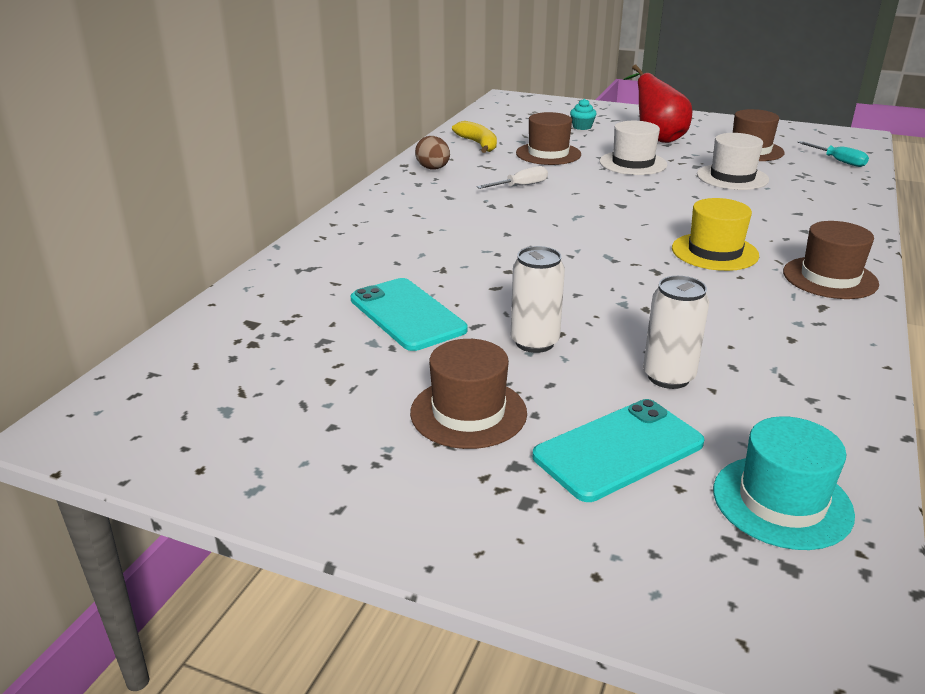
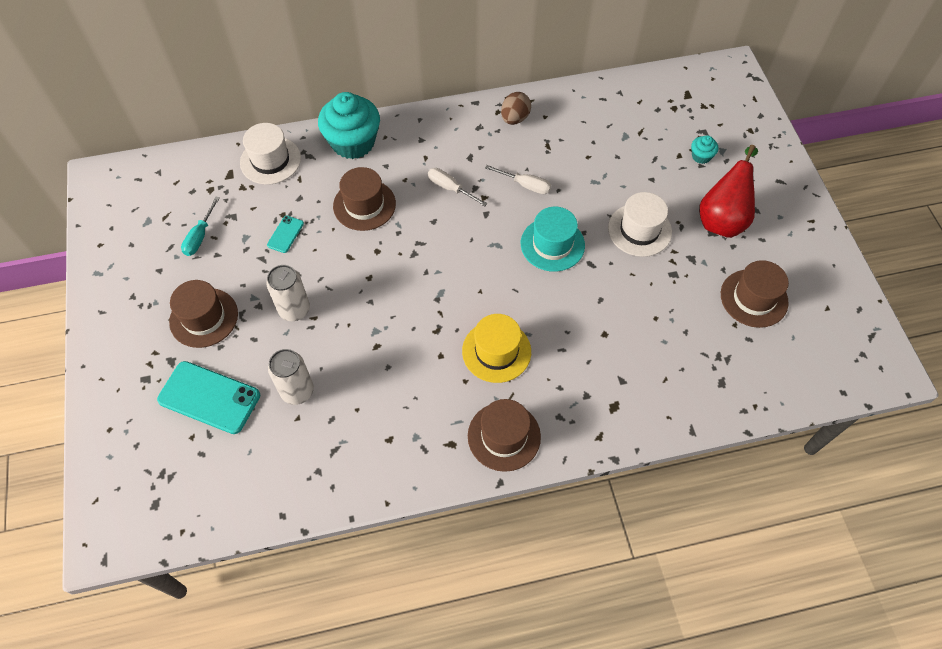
camera: 55 degrees right, 30 degrees up
(334, 240) = (353, 142): none -> turquoise cupcake
(407, 314) = (285, 234): turquoise phone -> turquoise phone, size x0.49
(475, 215) = (450, 188): none -> white screwdriver
(478, 144) = (591, 114): yellow banana -> none
(548, 154) = (610, 167): brown hat -> brown hat (364, 205)
(732, 177) = (668, 309): white hat -> white hat (270, 160)
(782, 501) = (205, 485): turquoise hat -> turquoise hat (552, 244)
(838, 161) = (788, 374): turquoise screwdriver -> turquoise screwdriver (200, 236)

